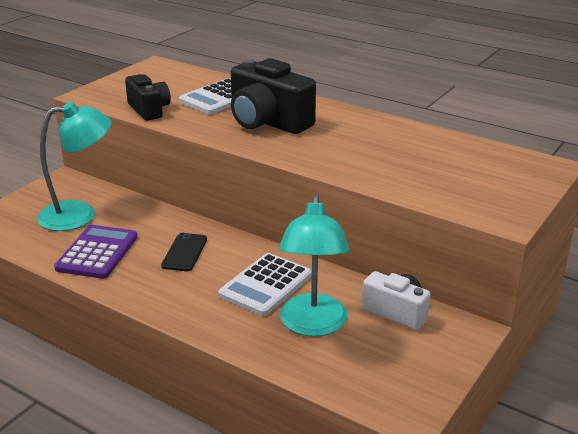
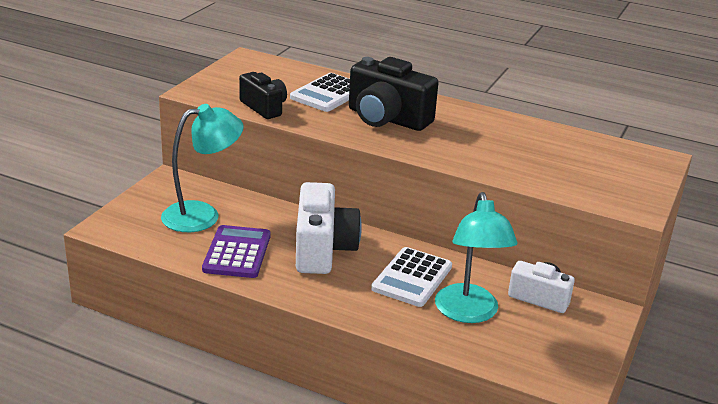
camera: 10 degrees left, 0 degrees up
(184, 252) = (322, 249): black phone -> white camera

